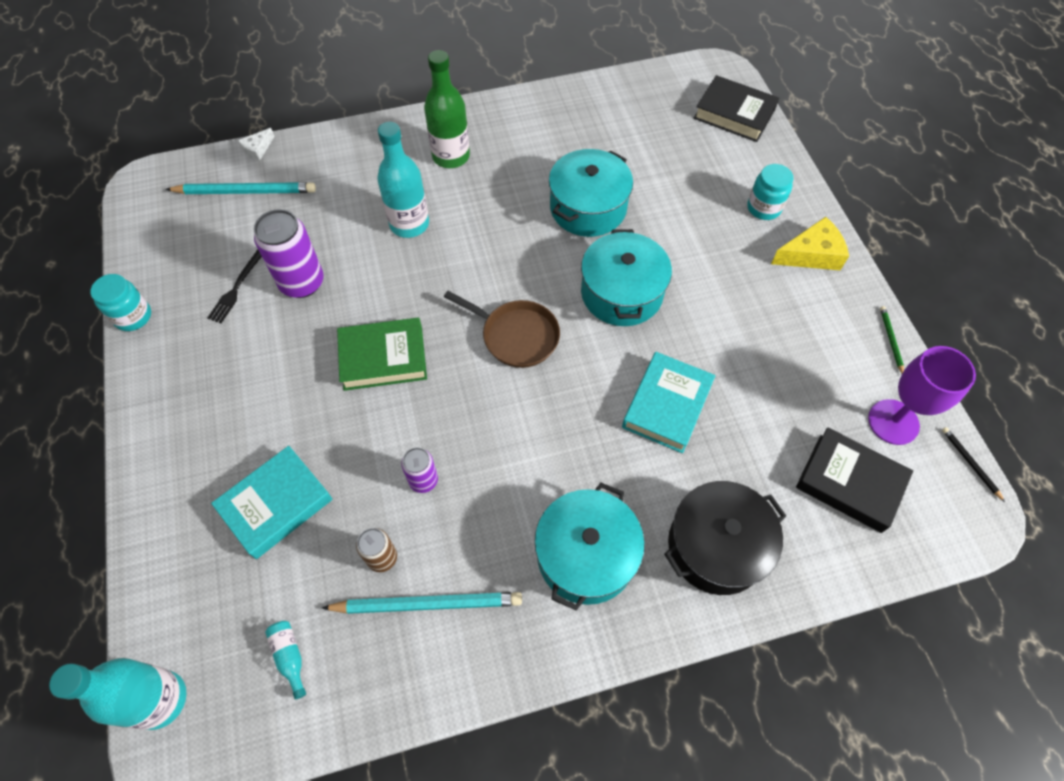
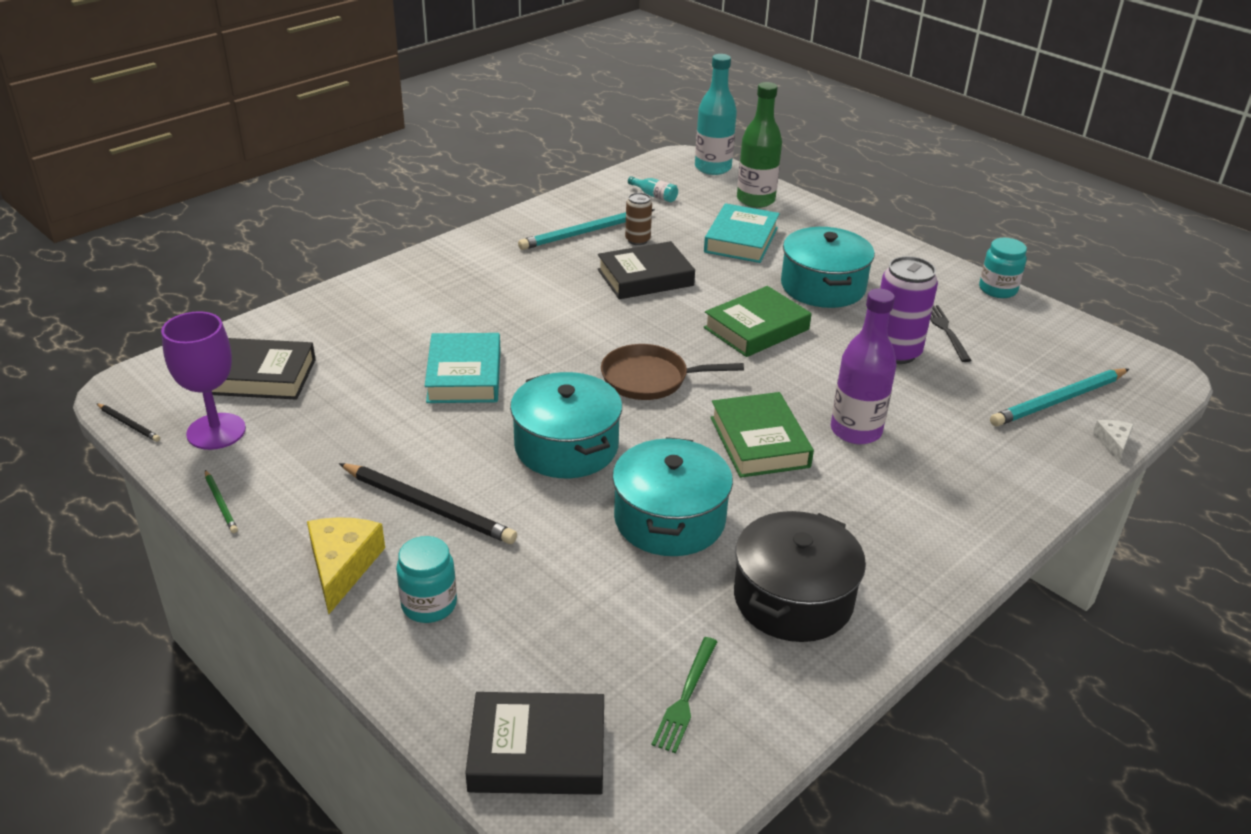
camera: 150 degrees right, 25 degrees down
(409, 224) = (856, 431): turquoise bottle -> purple bottle
(423, 480) = (645, 278): purple can -> black book
(451, 156) = (894, 517): green bottle -> green bottle (755, 200)
(483, 242) = (759, 442): none -> green book
(586, 555) = (485, 279): turquoise pot -> turquoise pot (823, 286)
(648, 110) = (685, 697): none -> green fork
(716, 546) = (378, 310): black pot -> black pot (793, 598)
(741, 279) = (428, 506): none -> black pencil
(811, 254) = (342, 566): yellow cheese -> yellow cheese turned 135 degrees clockwise

